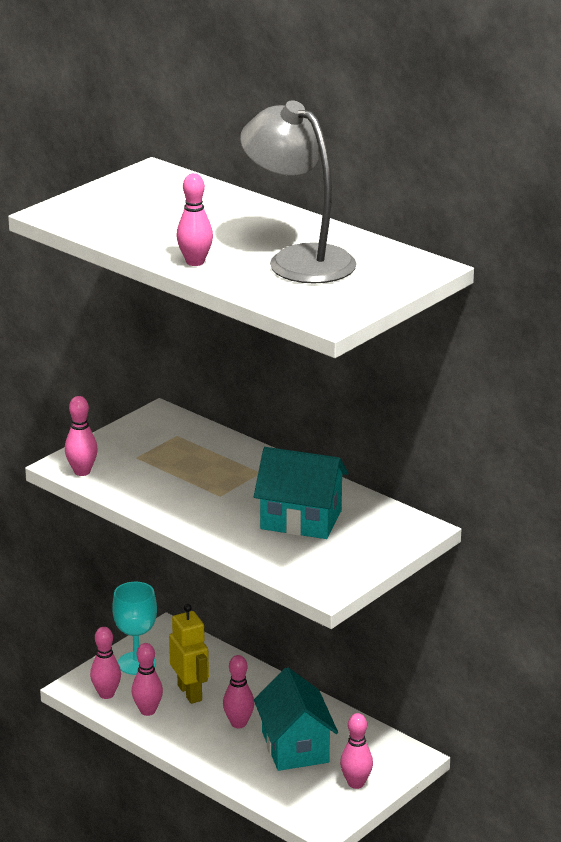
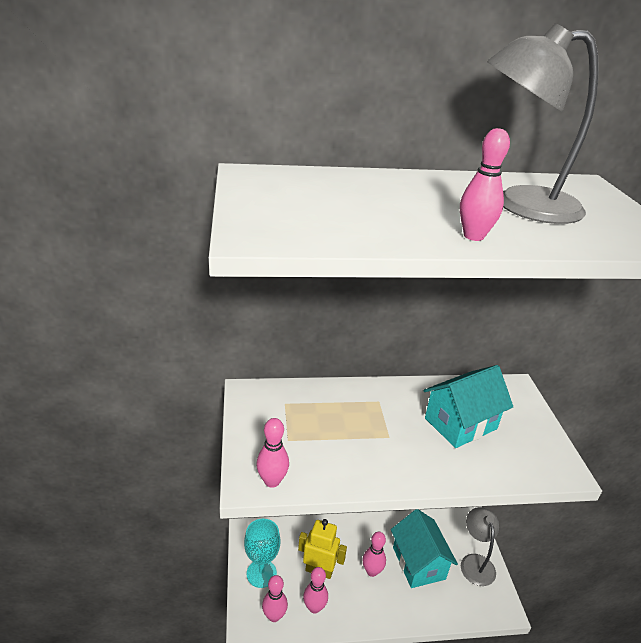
camera: 50 degrees left, 5 degrees up
(295, 747) = (418, 563): turquoise house -> turquoise house turned 45 degrees clockwise
(356, 783) = (475, 562): pink bowling pin -> grey lamp

